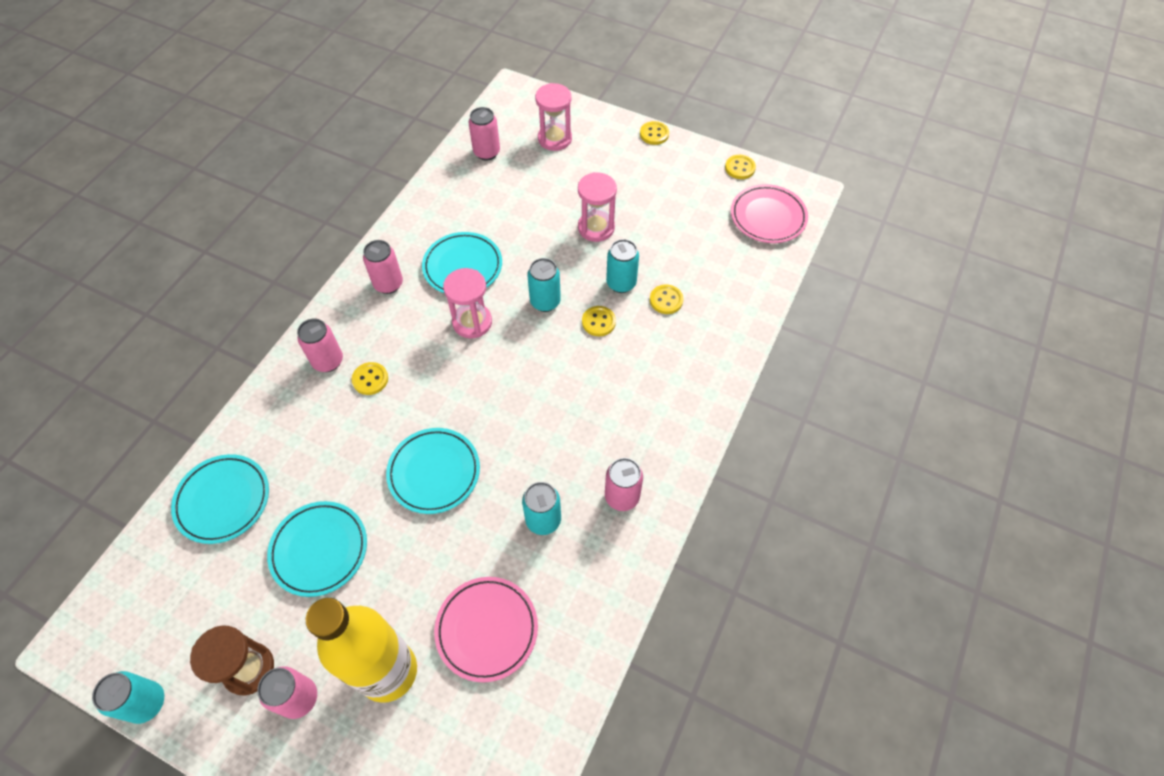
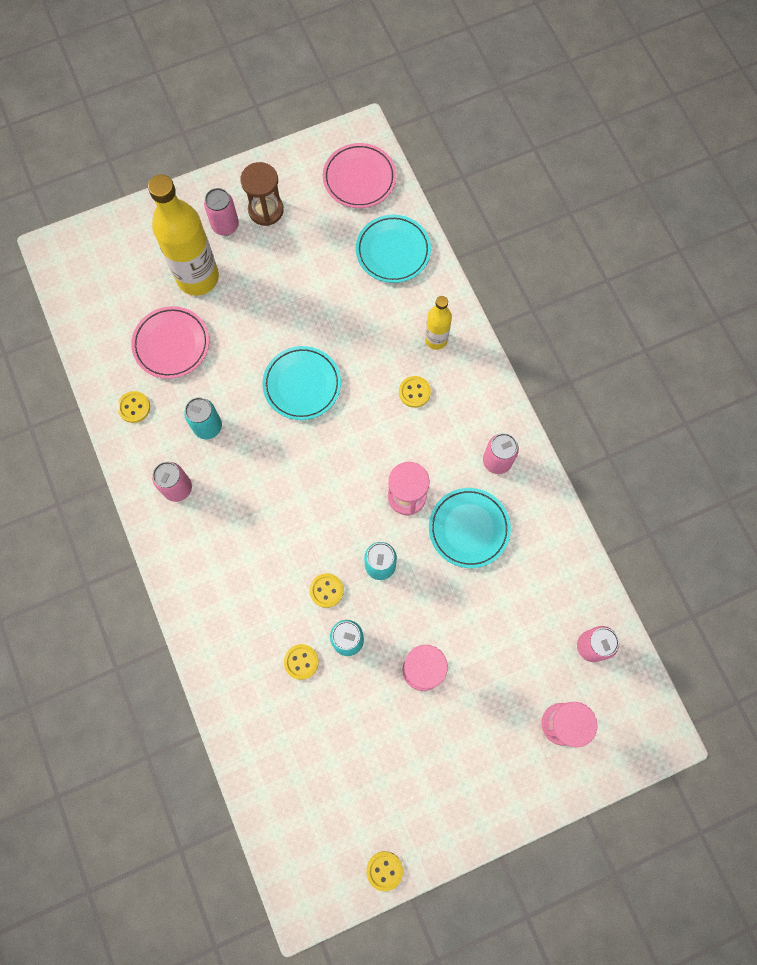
camera: 130 degrees right, 15 degrees up
(147, 703) = (292, 154): turquoise can -> none
(302, 398) = (436, 339): none -> yellow bottle
(319, 550) = (308, 285): turquoise plate -> none
(328, 361) = (455, 374): pink can -> none
(654, 134) = (493, 827): yellow button -> yellow button (134, 407)
(768, 217) = (308, 837): pink plate -> pink plate (359, 178)

